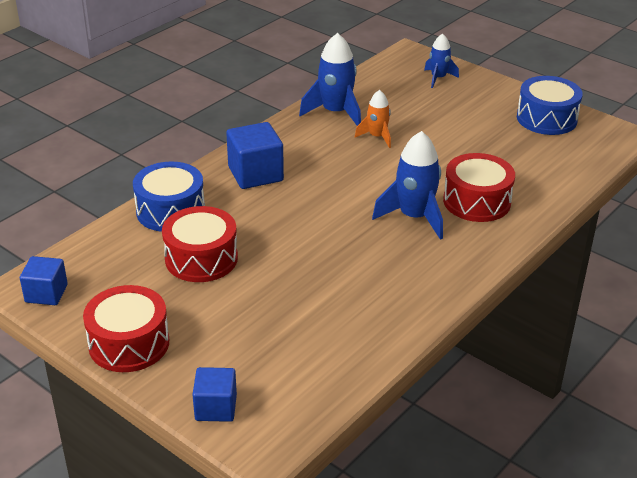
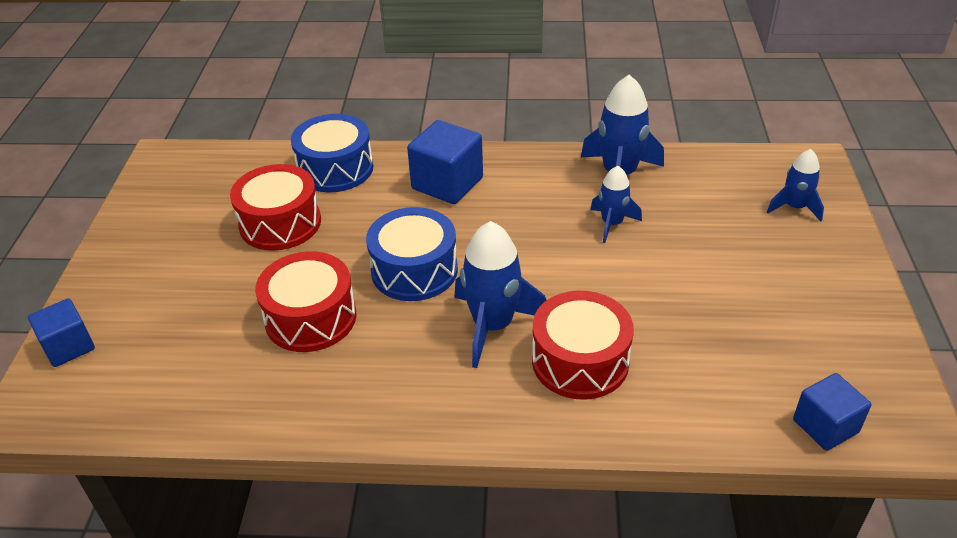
camera: 55 degrees right, 5 degrees up
(46, 293) = (160, 172): blue cube -> blue cube (825, 426)
(129, 343) = (125, 249): red drum -> red drum (311, 318)
(377, 137) = (612, 224): orange rocket -> blue rocket
(546, 118) = (842, 337): blue drum -> blue drum (414, 270)

